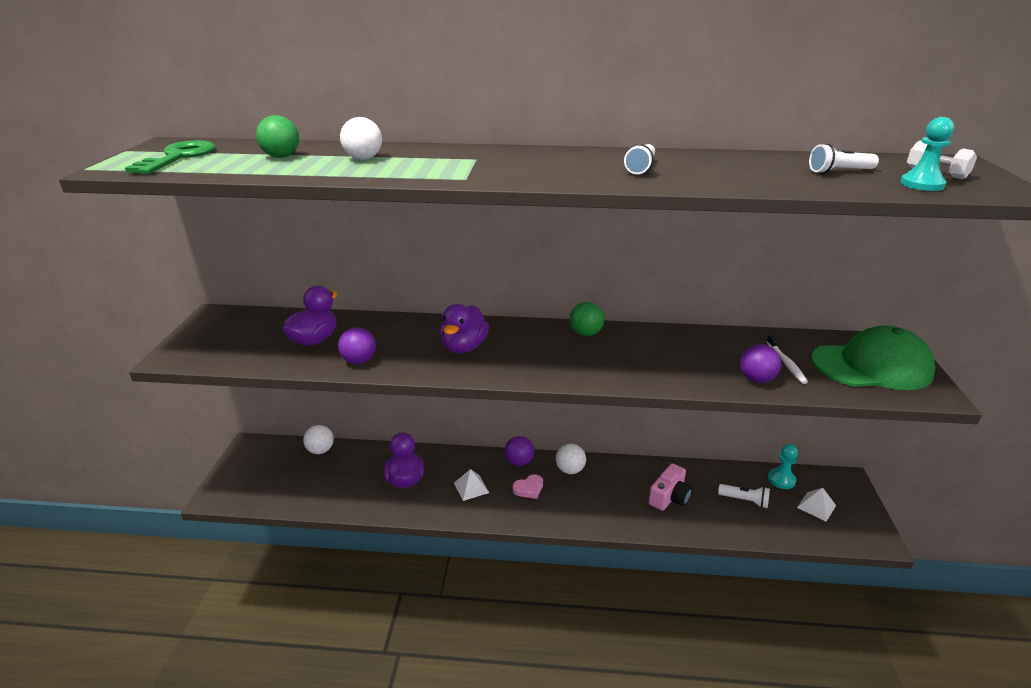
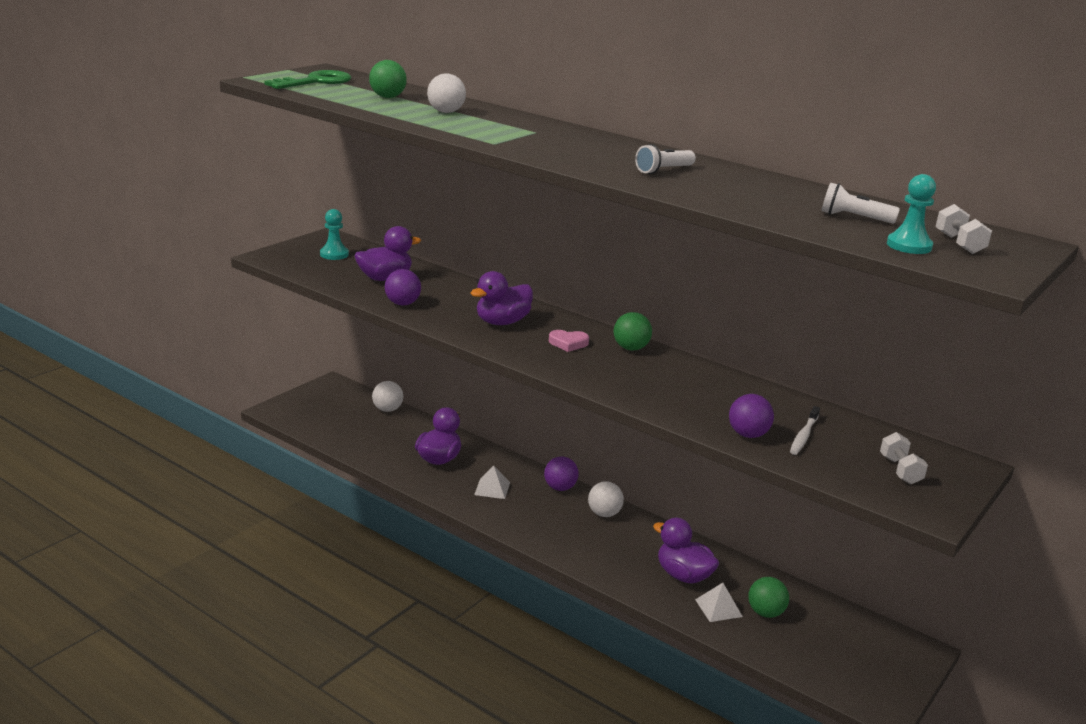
camera: 30 degrees right, 5 degrees down
(529, 489) = (546, 511): pink heart -> pink heart (568, 343)
(669, 497) = (683, 575): pink camera -> purple duck
(745, 500) = (765, 613): white flashlight -> green ball
(781, 479) = (835, 616): turquoise pawn -> turquoise pawn (334, 254)
(816, 506) = (846, 652): white pyramid -> white pyramid (718, 608)
(871, 366) = (900, 470): green cap -> white dumbbell

